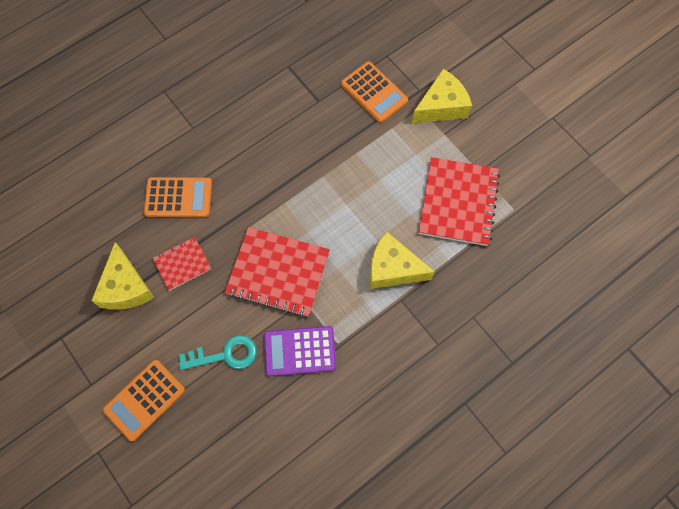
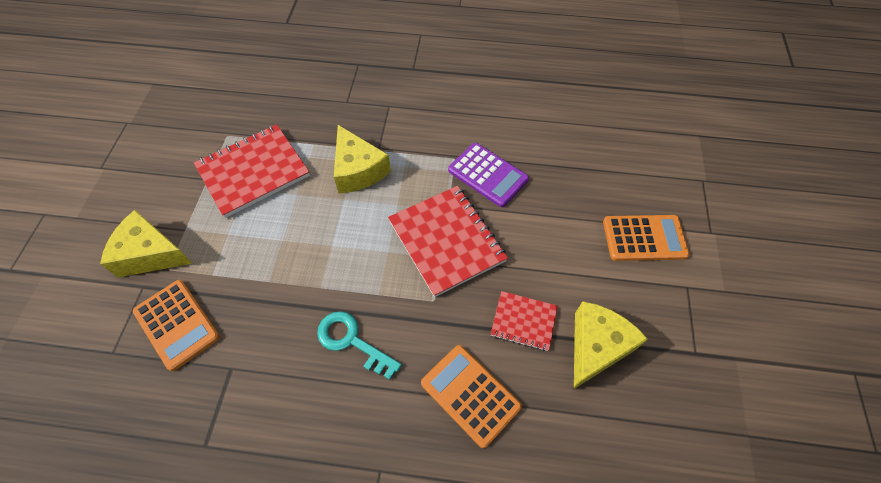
camera: 135 degrees left, 10 degrees down
(225, 355) = (549, 217): turquoise key -> turquoise key (352, 341)
(374, 92) = (177, 324): orange calculator -> orange calculator turned 135 degrees clockwise

